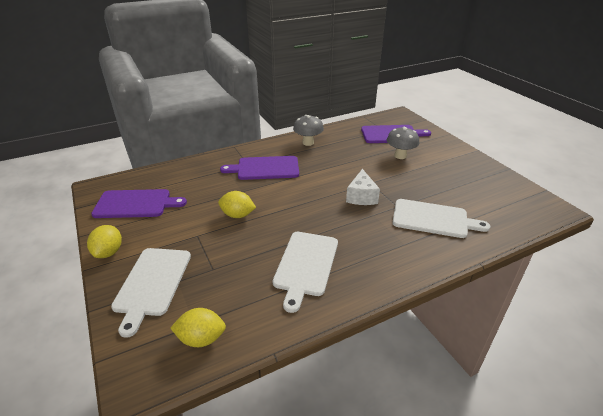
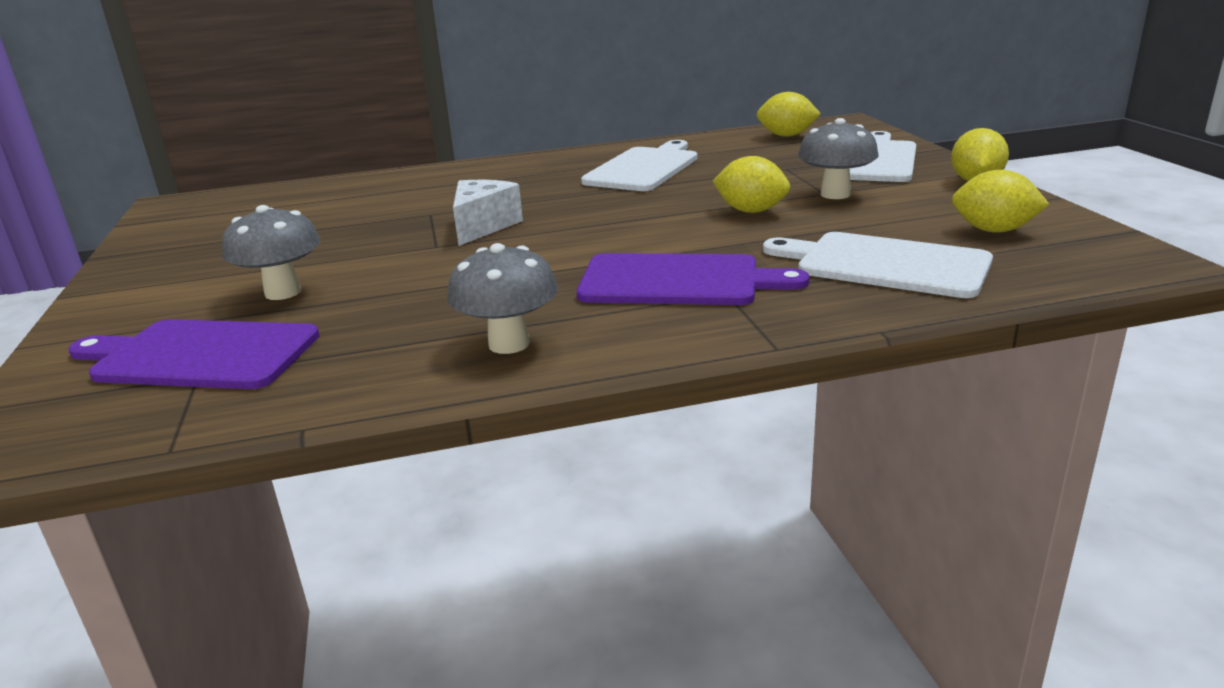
camera: 165 degrees left, 10 degrees down
(135, 204) = (993, 230): purple cutting board -> yellow lemon
(192, 234) = (835, 194): none -> grey mushroom
(433, 219) = (392, 199): white cutting board -> white cutting board (885, 264)

